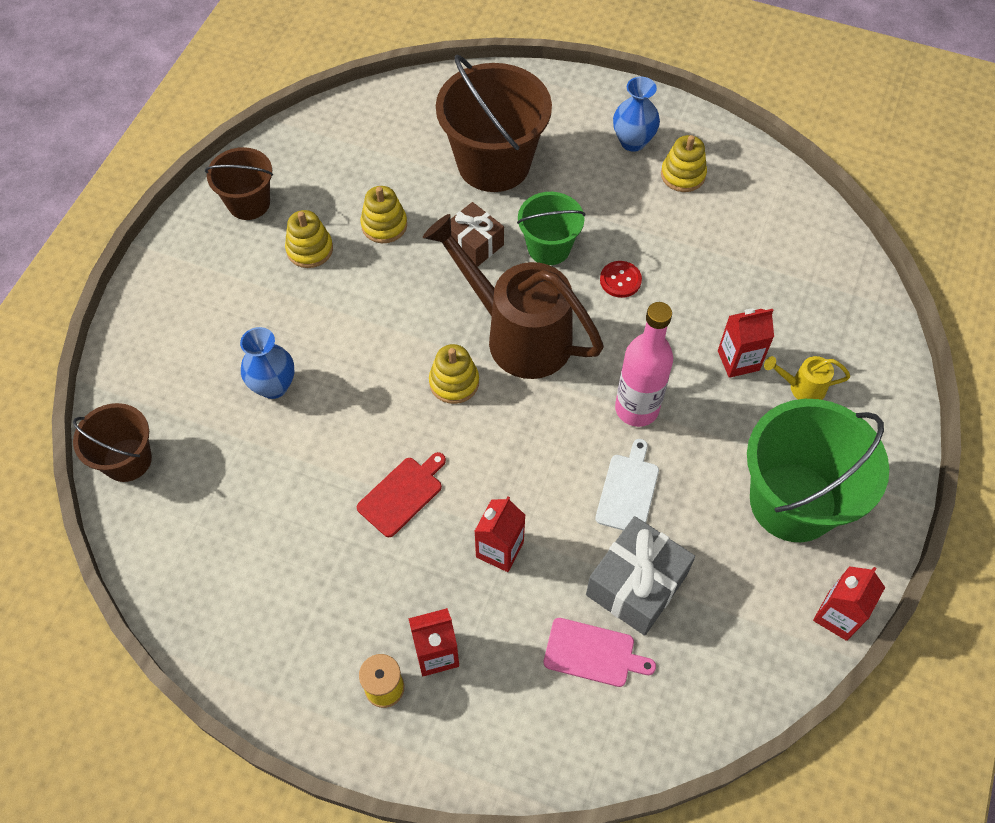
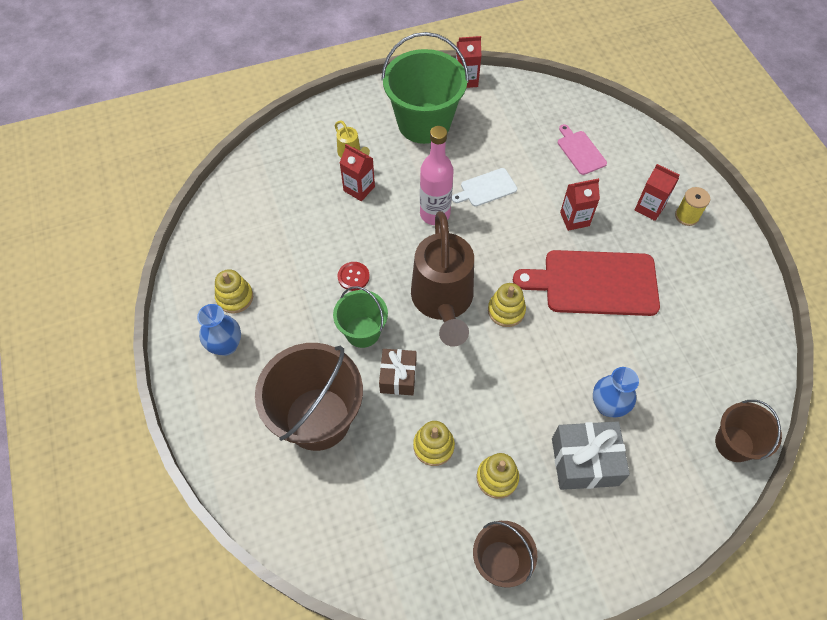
camera: 130 degrees left, 0 degrees up
(402, 494) = (595, 283): red cutting board -> red cutting board, size x2.02
(636, 585) = (531, 155): grey gift -> grey gift (584, 461)

